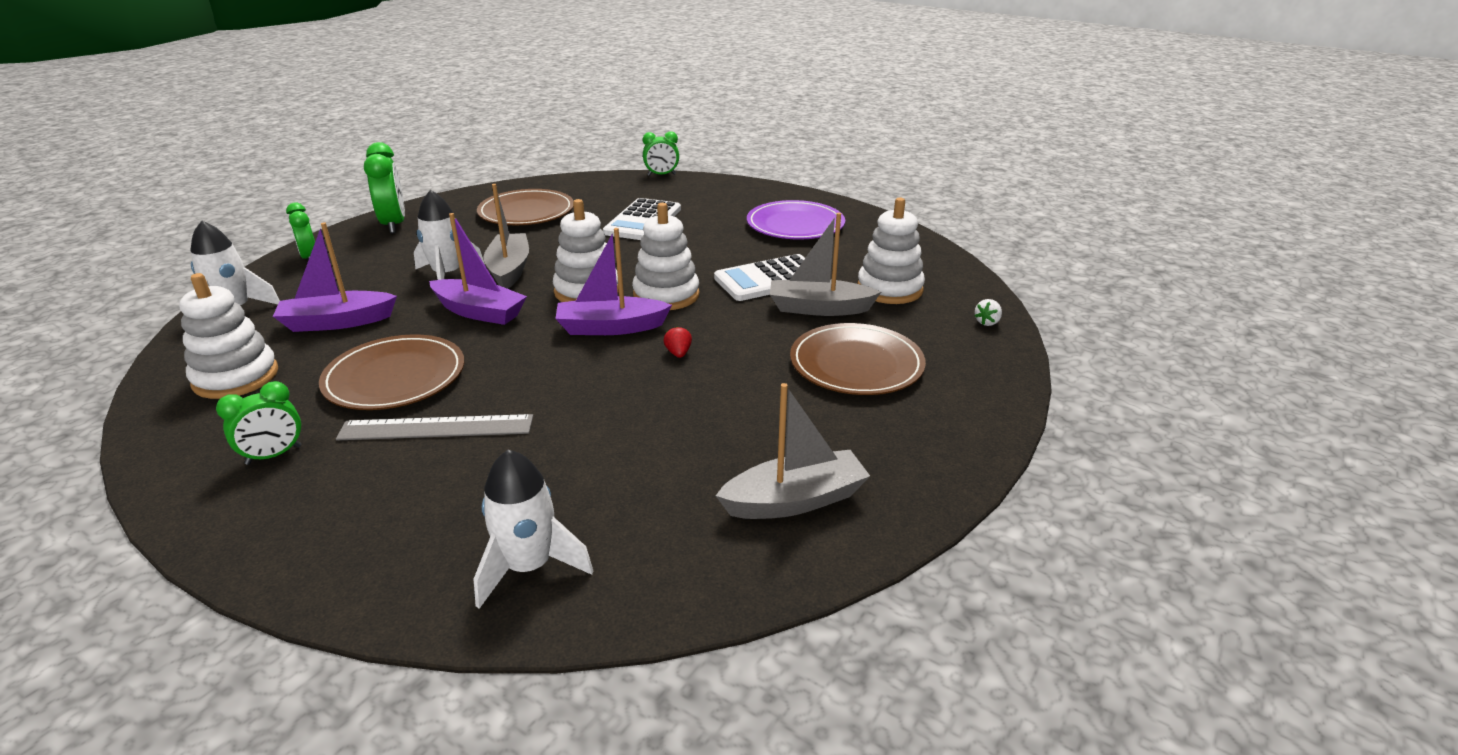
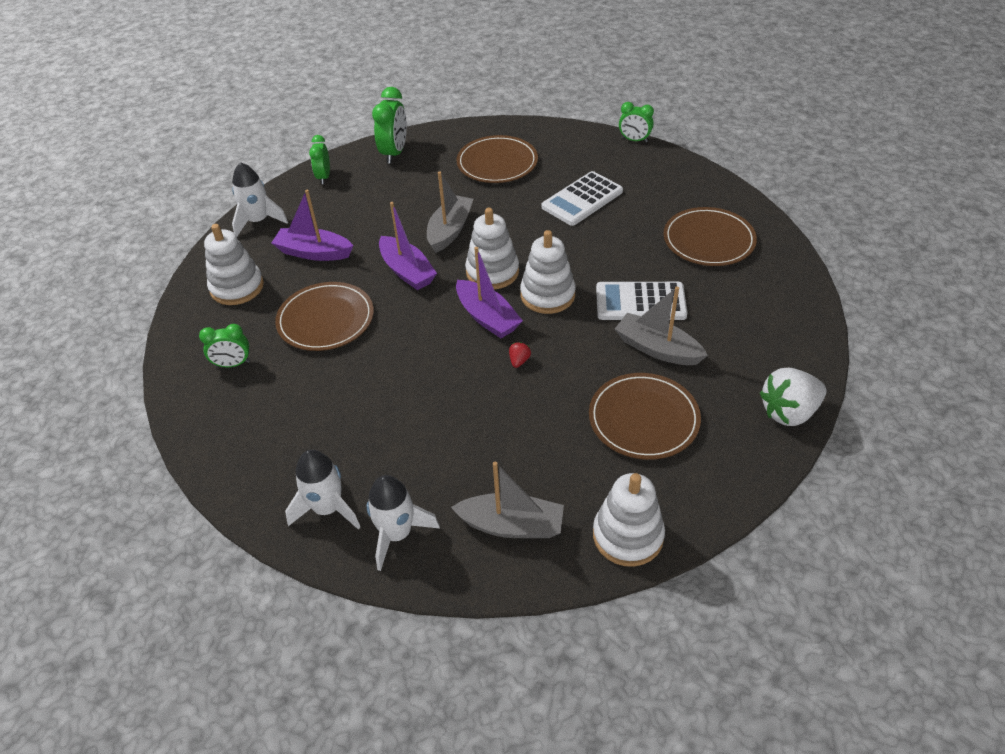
camera: 30 degrees right, 15 degrees up
(436, 427) = (329, 375): grey ruler -> none
(447, 275) = (405, 224): white rocket -> white rocket (397, 534)
(611, 327) = (487, 317): purple boat -> purple boat turned 150 degrees counterclockwise
(795, 225) = (708, 240): purple plate -> brown plate
(889, 289) = (733, 346): white stacking toy -> white stacking toy (628, 536)
(987, 322) = (789, 412): white strawberry -> white strawberry, size x2.39

